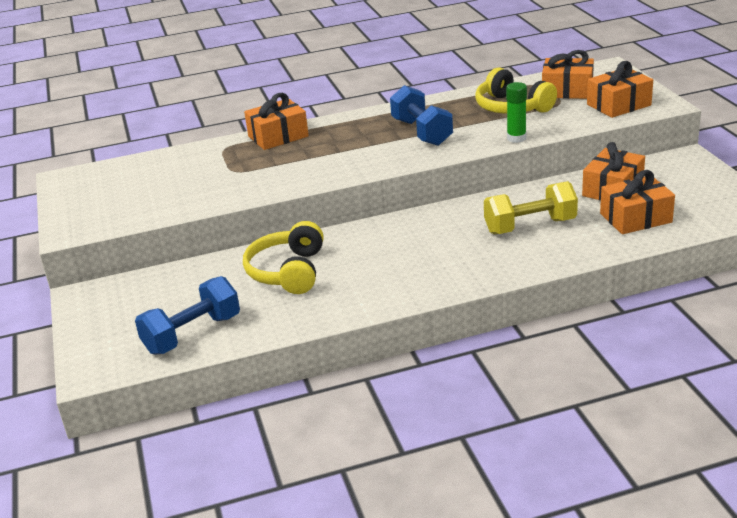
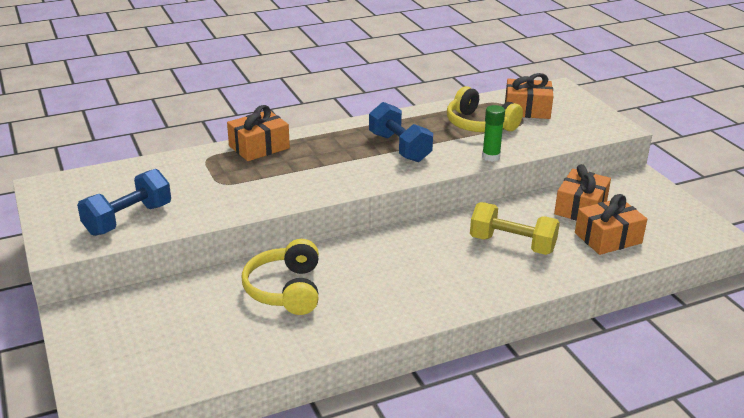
camera: 10 degrees left, 0 degrees up
(192, 334) = (198, 359): blue dumbbell -> blue dumbbell (128, 219)
(530, 226) = (512, 244): yellow dumbbell -> yellow dumbbell turned 45 degrees clockwise
(618, 105) = (577, 126): orange gift -> none

